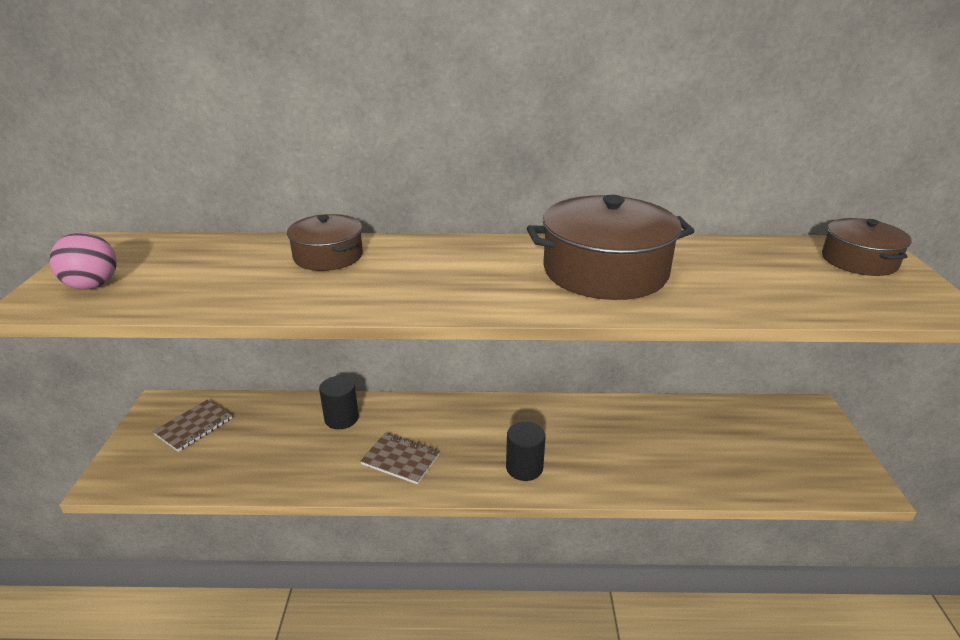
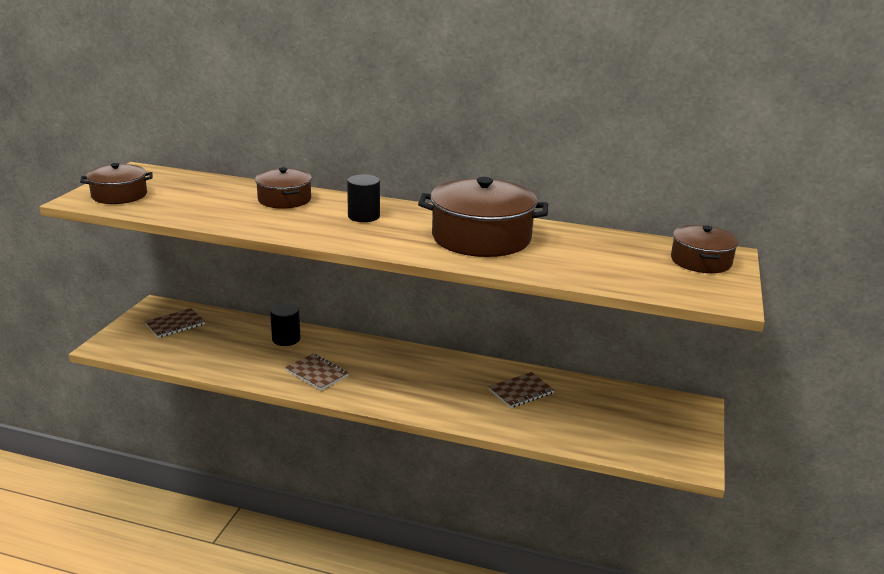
camera: 15 degrees right, 5 degrees down
(92, 286) = (119, 195): pink ball -> brown pot
(524, 467) = (410, 396): black cylinder -> black cylinder (364, 216)
(637, 431) = (521, 391): none -> brown notebook

